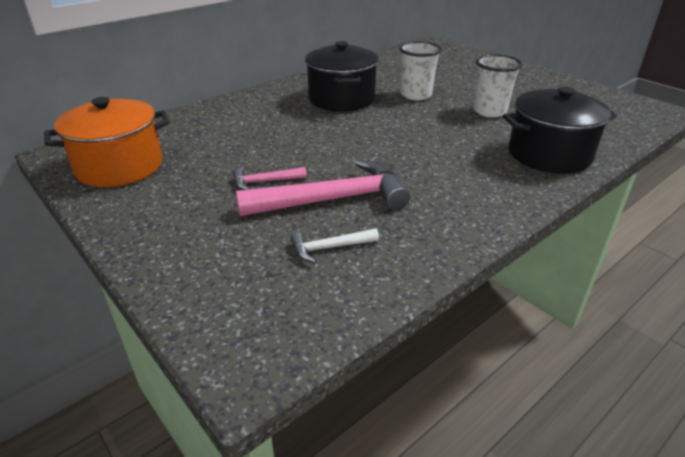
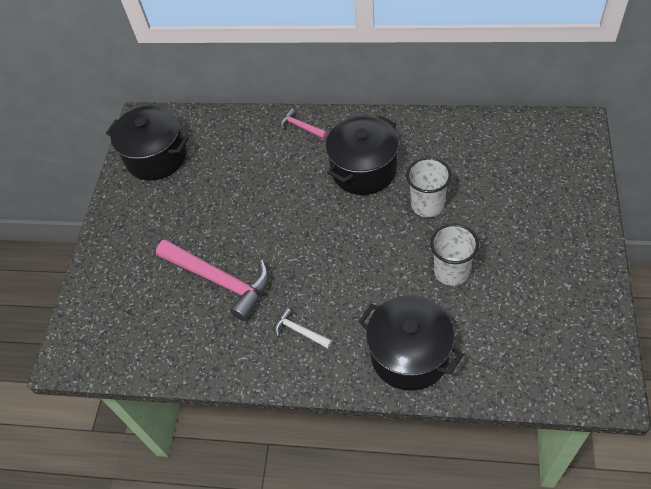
camera: 55 degrees right, 20 degrees up
(120, 167) = (156, 157): orange pot -> black pot
(264, 182) = (207, 233): pink hammer -> pink hammer (301, 127)
(329, 248) = (172, 318): white hammer -> white hammer (299, 331)

